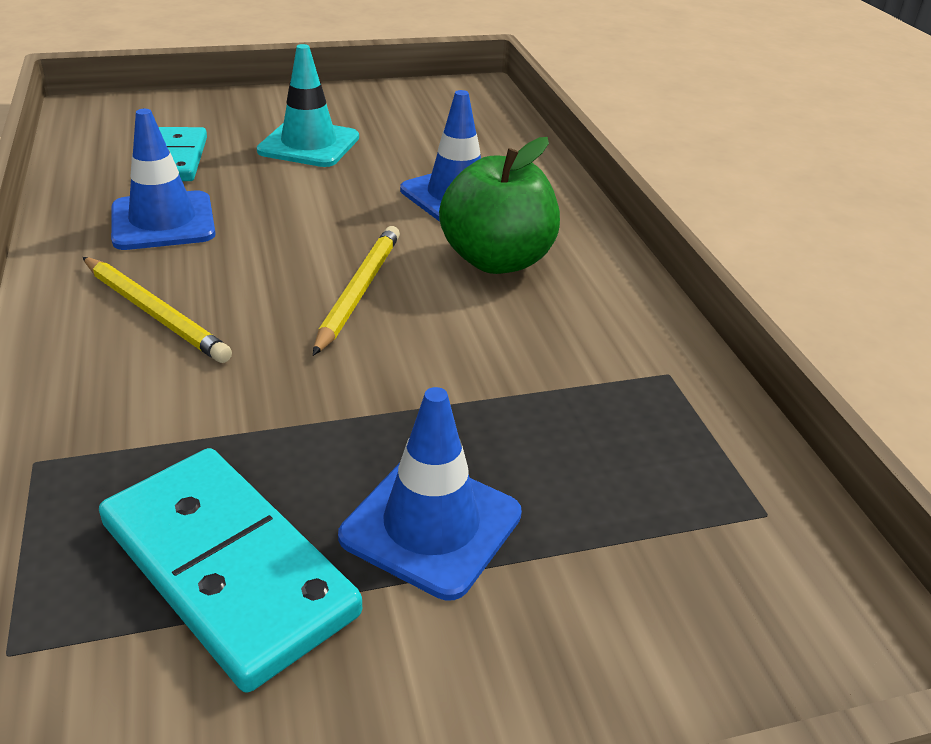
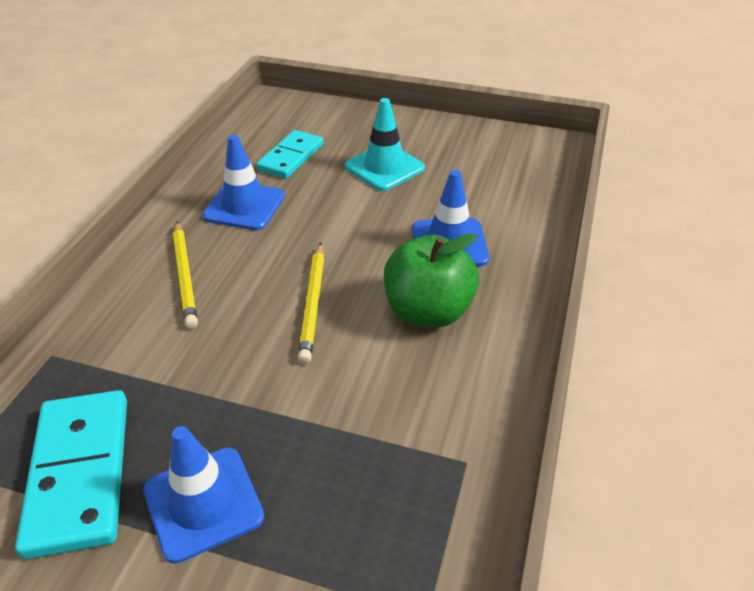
camera: 35 degrees right, 5 degrees up
(359, 291) = (313, 304): yellow pencil -> yellow pencil turned 135 degrees clockwise

